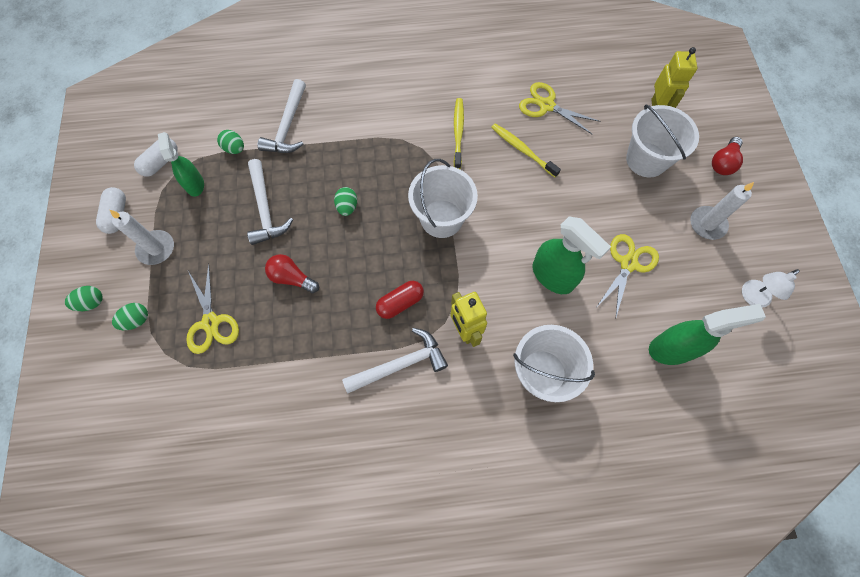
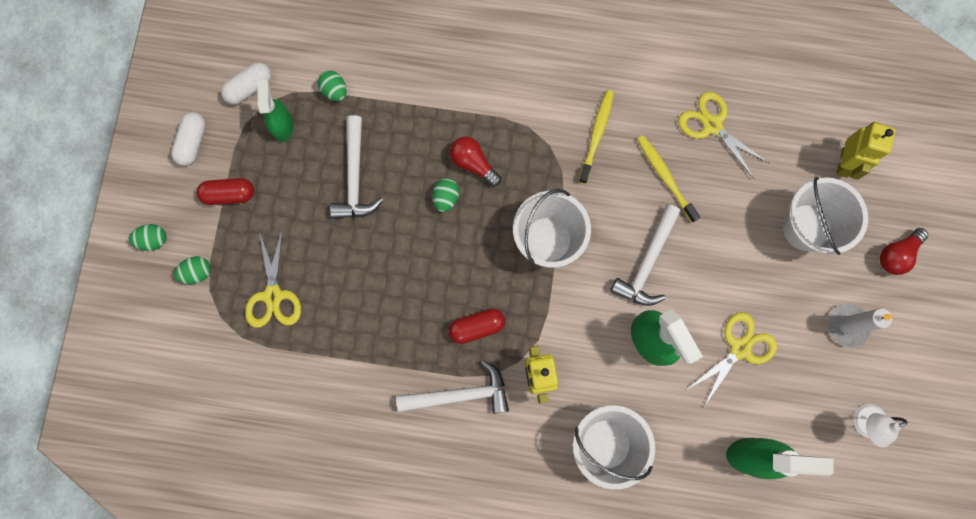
camera: 15 degrees right, 10 degrees up
(156, 248) = (229, 194): white candle -> red capsule
(288, 126) = (401, 76): white hammer -> white hammer (647, 262)
(292, 278) = (367, 267): red light bulb -> red light bulb (473, 163)

